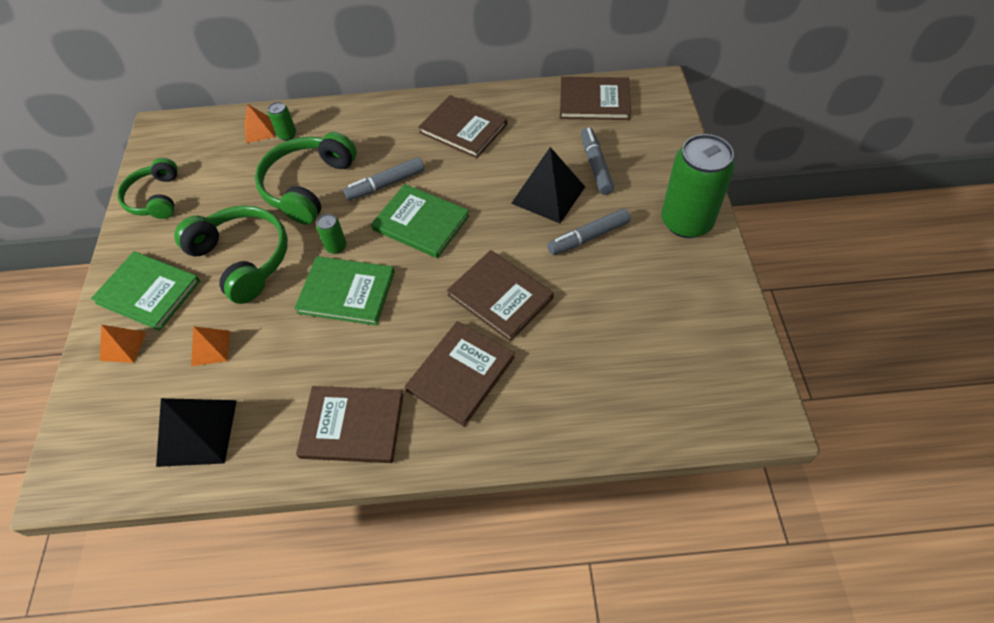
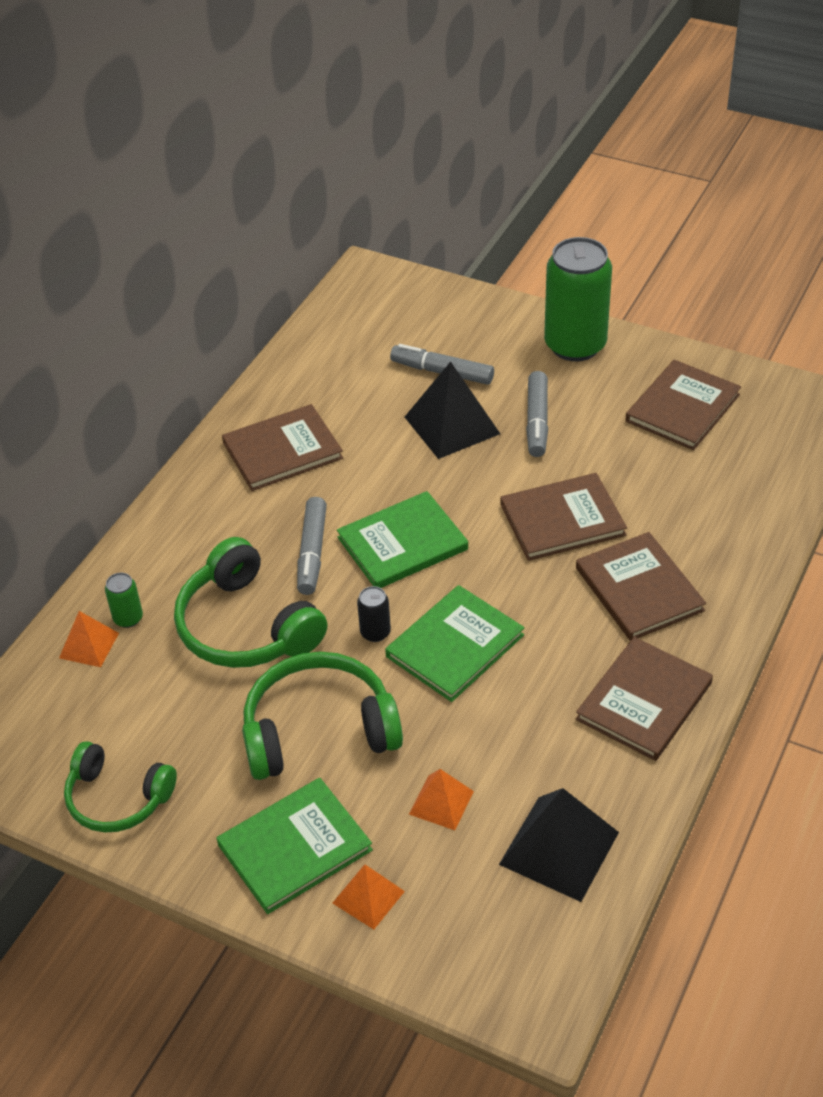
camera: 60 degrees left, 10 degrees down
(336, 247) = (375, 632): green can -> black can
(594, 101) = (343, 329): brown book -> brown book (682, 408)

